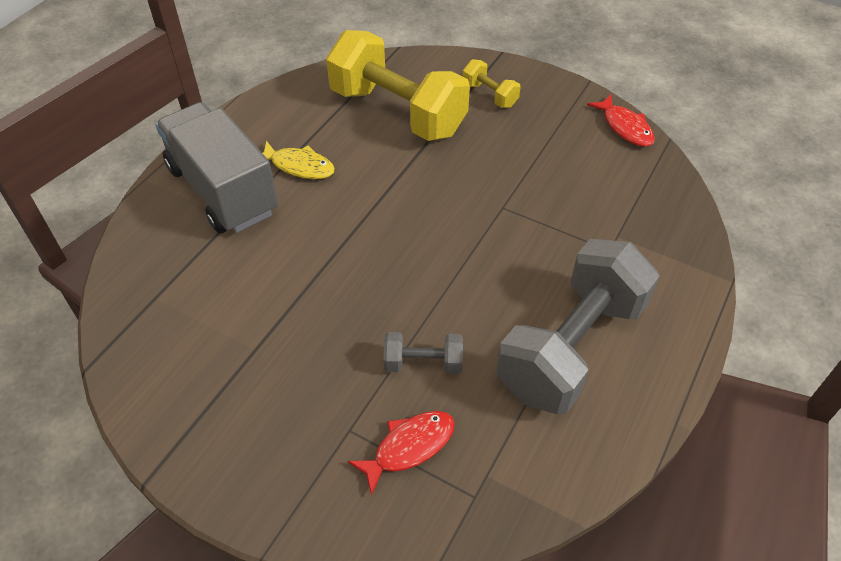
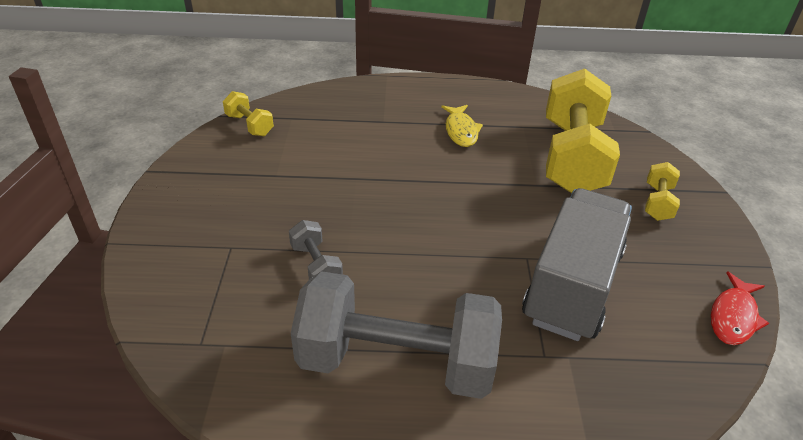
camera: 60 degrees right, 10 degrees down
(135, 344) = (249, 125): none -> yellow dumbbell
(223, 190) = (405, 108): grey truck -> grey truck (572, 286)
(409, 447) = (230, 286): red fish -> none

